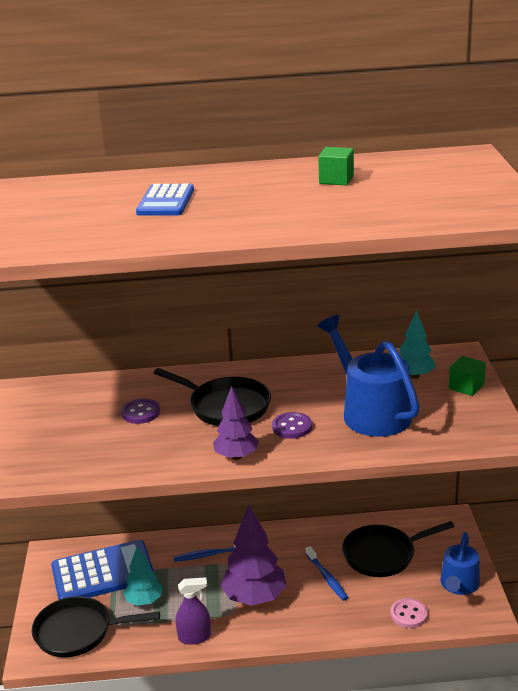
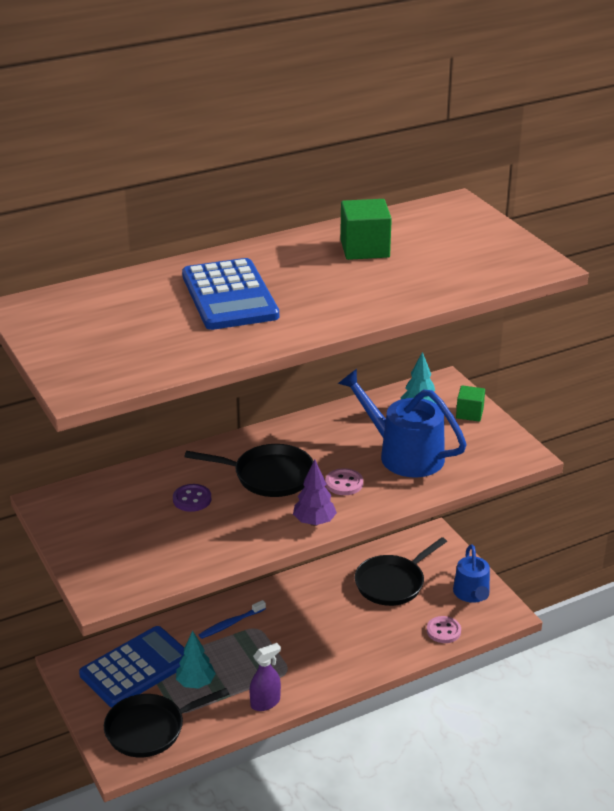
camera: 25 degrees left, 5 degrees up
(165, 201) = (229, 296): blue calculator -> blue calculator, size x1.66
(254, 598) = (299, 652): purple tree -> none
(292, 427) = (344, 483): purple button -> pink button
(327, 578) = (354, 617): blue toothbrush -> none
(336, 180) = (364, 248): green cube -> green cube, size x1.60

